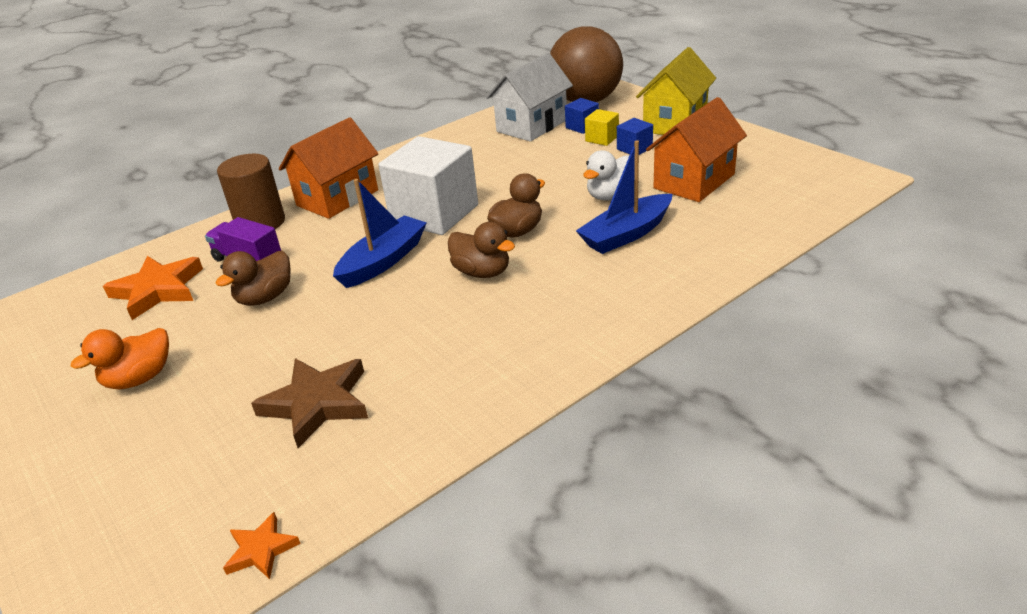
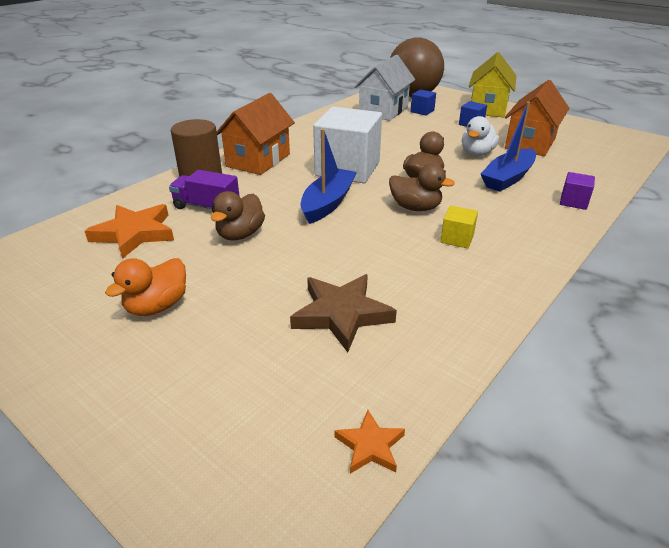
camera: 15 degrees left, 0 degrees up
(602, 139) = (442, 118): yellow cube -> yellow cube (457, 238)
(688, 273) = (573, 202): none -> purple cube

